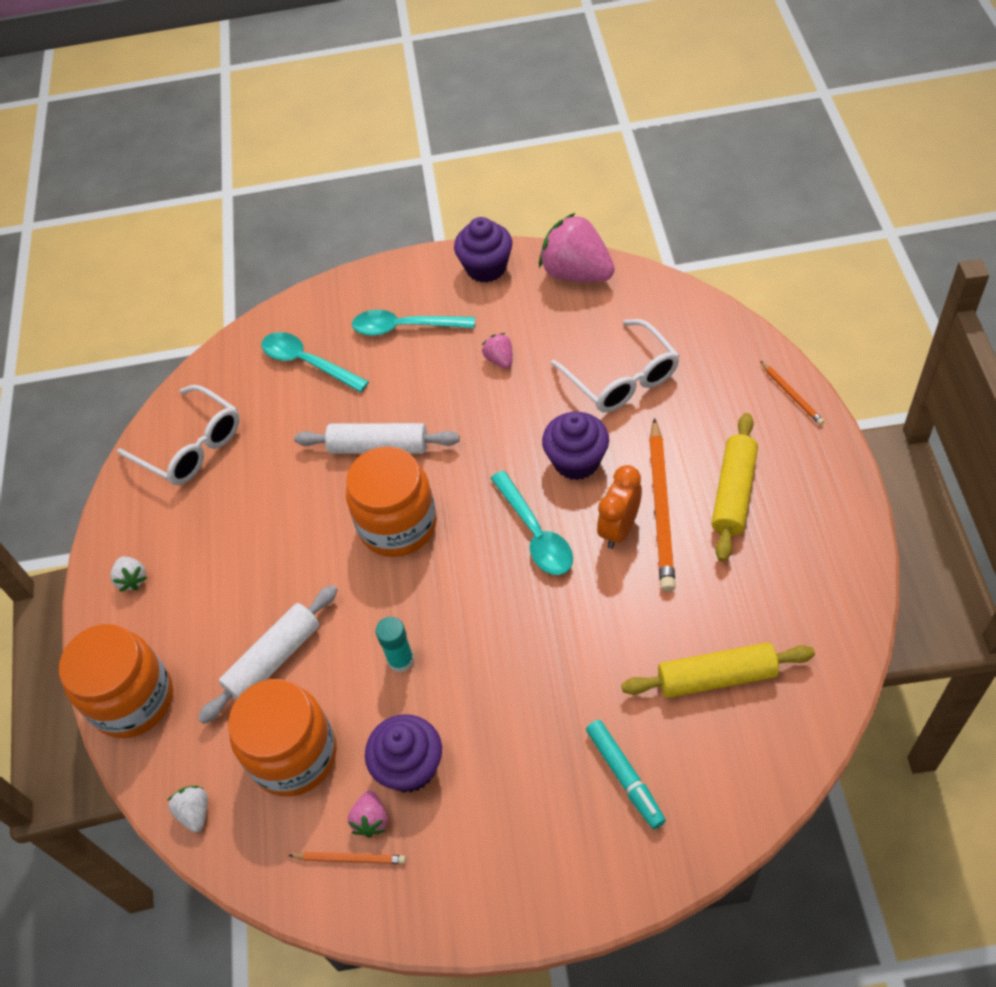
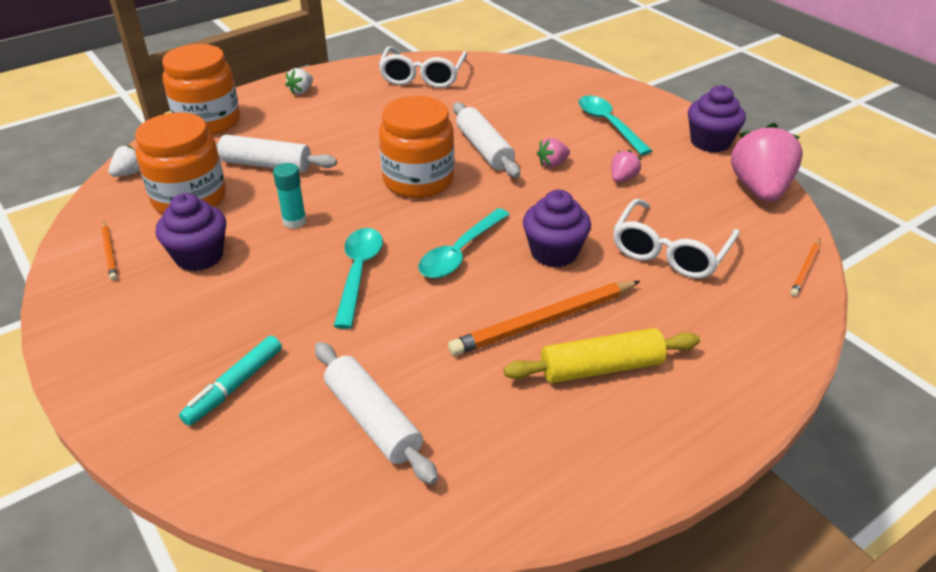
camera: 55 degrees right, 15 degrees down
(307, 362) = (534, 95): turquoise spoon -> turquoise spoon (359, 272)
(371, 820) = (146, 252): pink strawberry -> pink strawberry (552, 164)
(619, 529) = (500, 301): orange clock -> none
(716, 677) = (373, 420): yellow rolling pin -> white rolling pin
(792, 394) = (766, 376): orange pencil -> orange pencil (806, 269)

